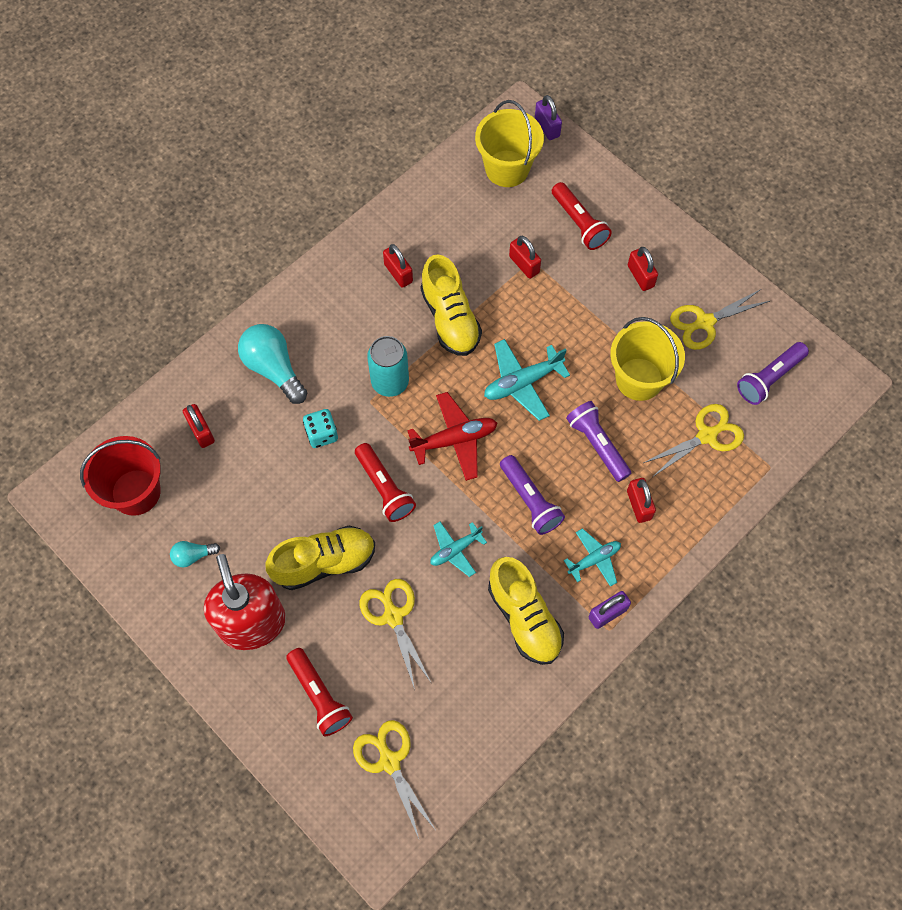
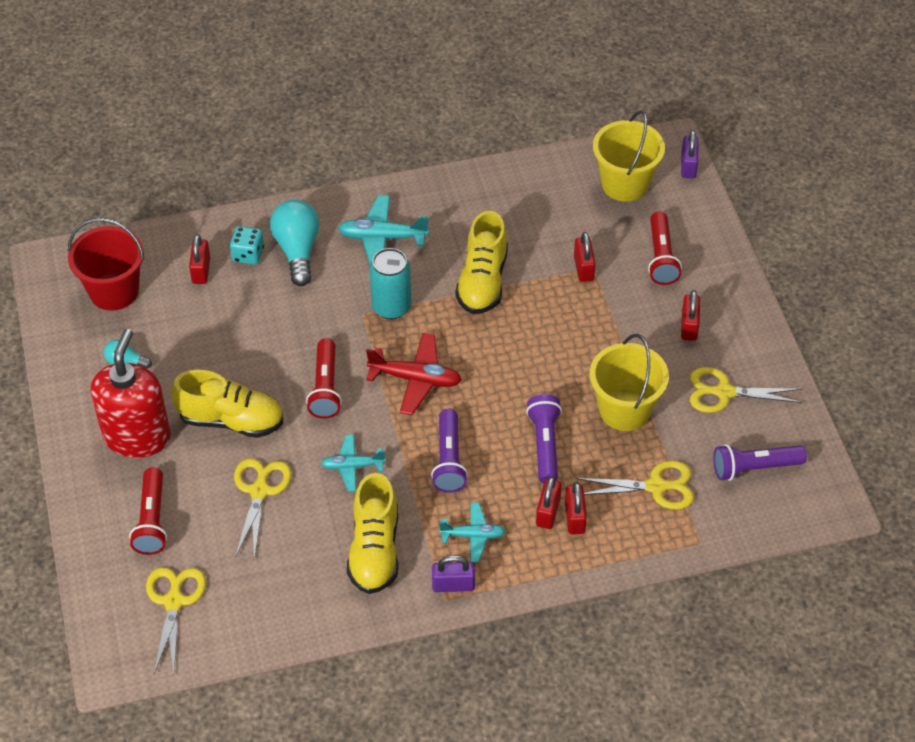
camera: 30 degrees right, 15 degrees down
(322, 434) = (301, 320): turquoise dice -> turquoise dice (248, 255)
(398, 273) = (462, 225): red padlock -> red padlock (574, 518)
(522, 382) = (512, 362): turquoise plane -> turquoise plane (382, 238)

